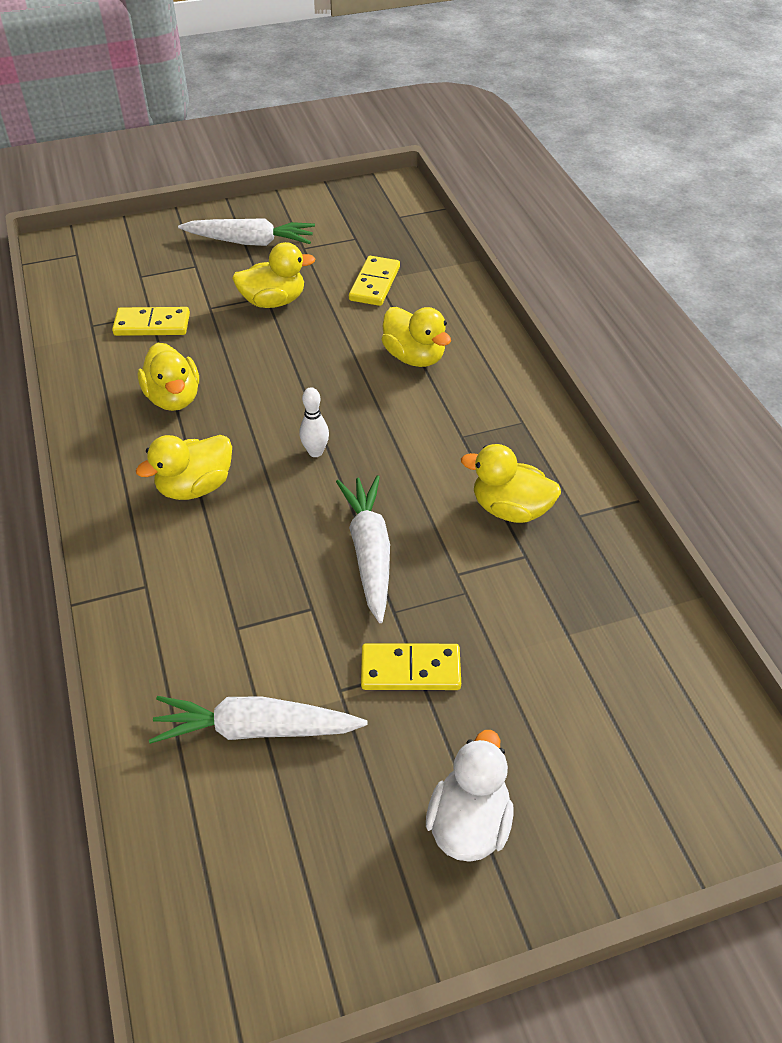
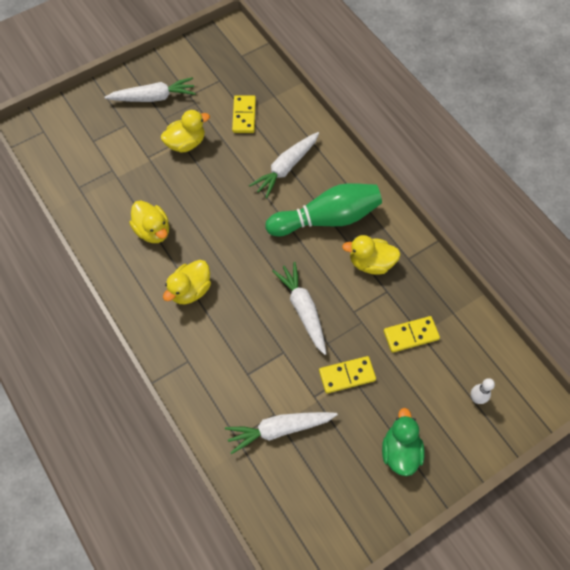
camera: 15 degrees left, 15 degrees up
(152, 324) = (117, 178): yellow domino -> yellow domino (411, 335)
(315, 452) = (251, 250): white bowling pin -> white bowling pin (476, 399)
(414, 357) = (286, 168): yellow duck -> white carrot
(456, 434) = (327, 219): none -> green bowling pin
(469, 823) = (400, 451): white duck -> green duck

